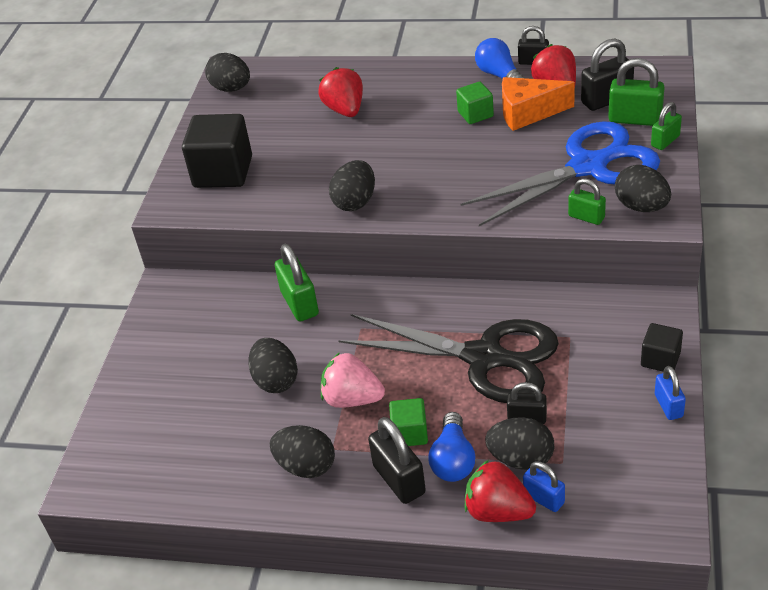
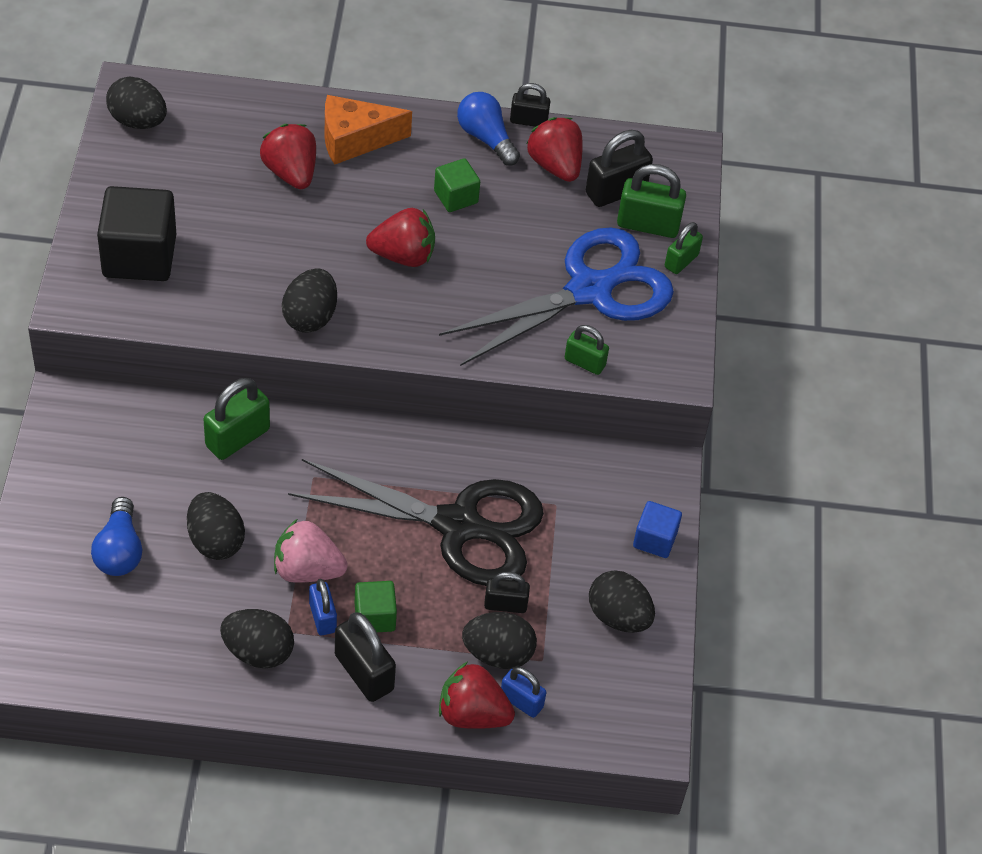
camera: 15 degrees left, 10 degrees up
(300, 303) = (237, 438): green padlock -> green padlock turned 75 degrees clockwise
(432, 155) = (403, 255): none -> red strawberry
(453, 460) = (423, 651): blue light bulb -> blue light bulb (119, 550)
(528, 113) = (520, 202): orange cheese -> orange cheese (355, 140)
(641, 207) = (648, 353): black egg -> black egg (618, 616)
(660, 359) = (655, 539): black cube -> blue cube
(668, 406) = (659, 598): blue padlock -> blue padlock (322, 617)

